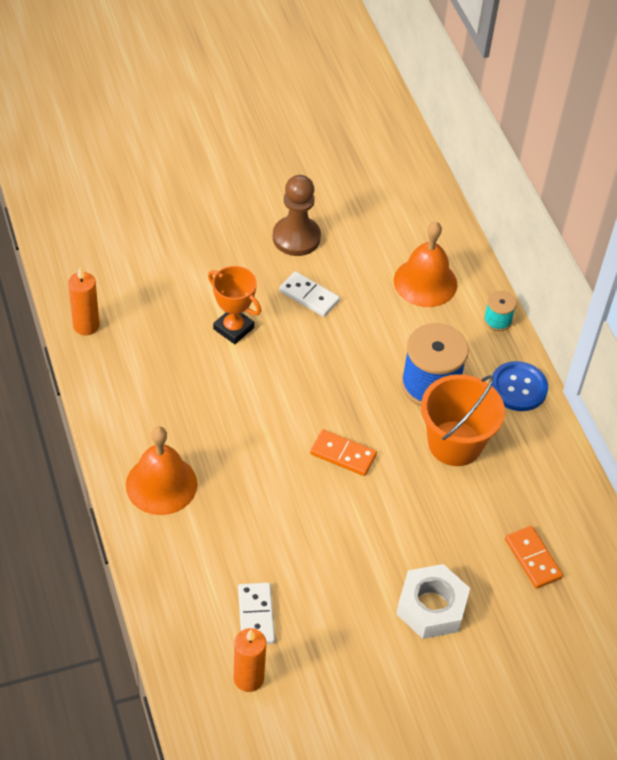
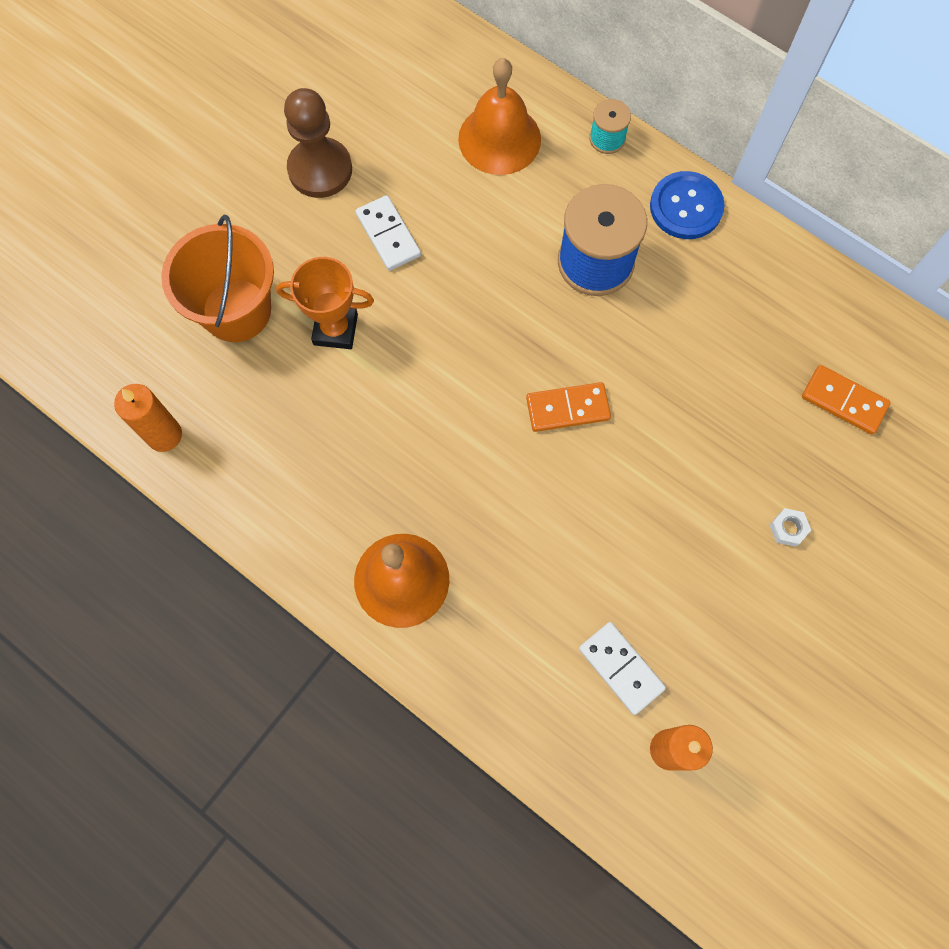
camera: 30 degrees left, 20 degrees up
(309, 296) = (388, 235): white domino -> white domino turned 60 degrees clockwise
(431, 607) = (788, 529): white nut -> white nut, size x0.41
(455, 443) = (671, 317): orange bucket -> orange bucket (236, 310)

